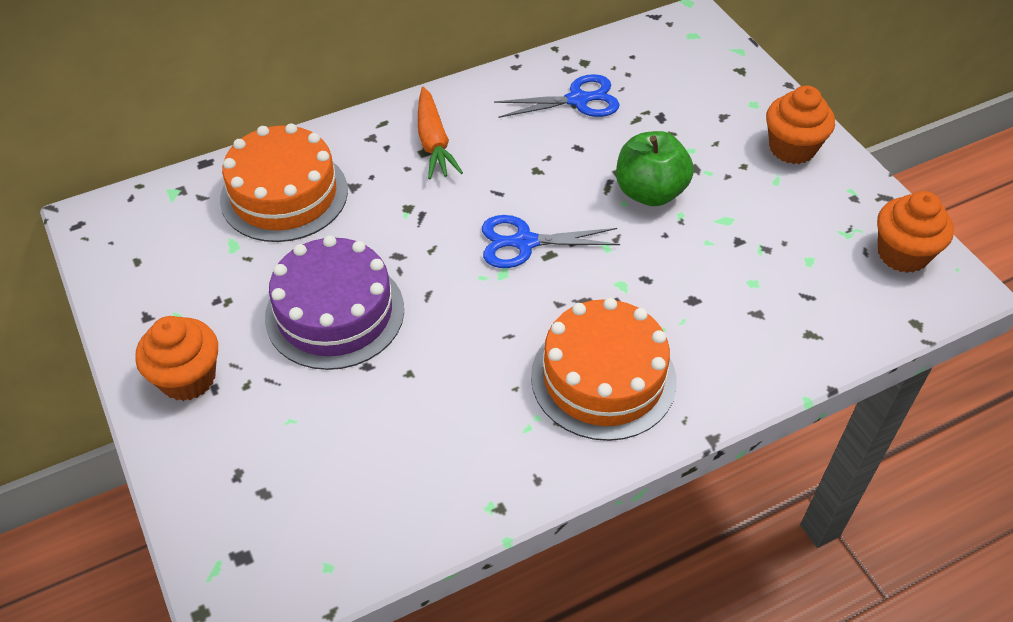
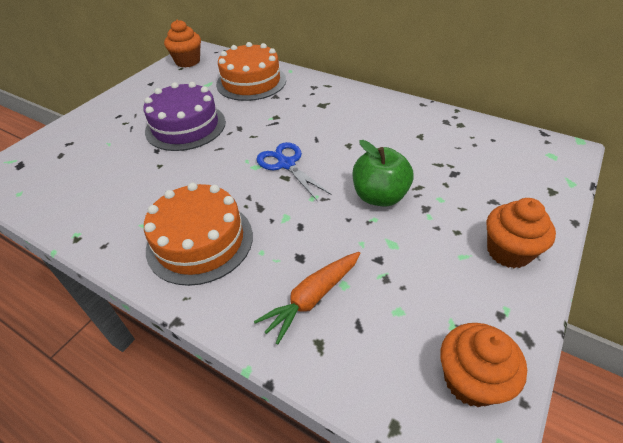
camera: 60 degrees right, 5 degrees down
(188, 378) = (120, 107): orange cupcake -> orange cupcake (188, 61)
(433, 142) = (331, 104): orange carrot -> orange carrot (312, 298)
(578, 100) = (425, 135): blue scissors -> none

